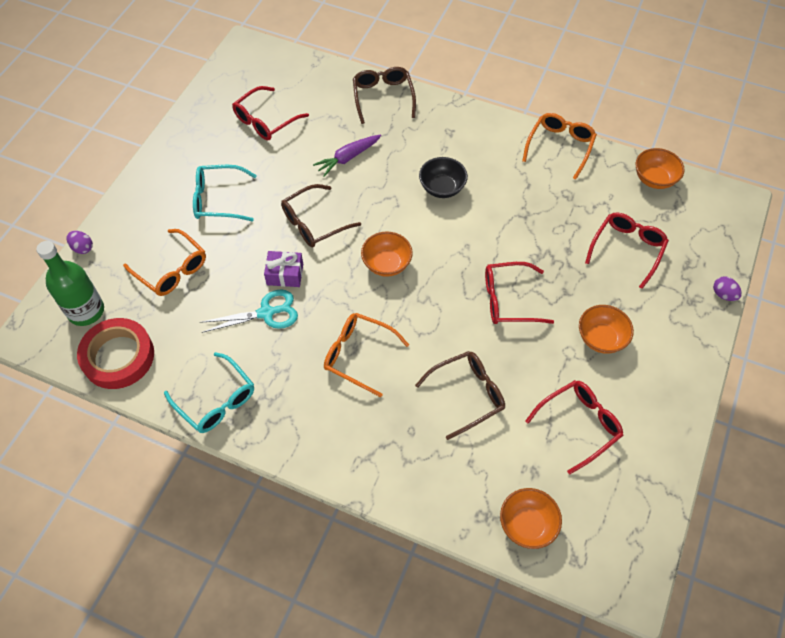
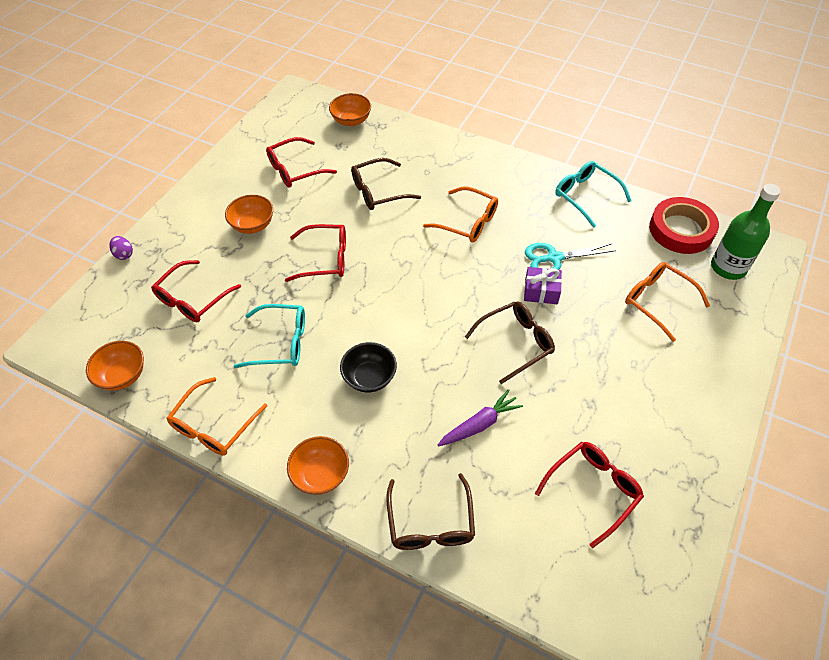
camera: 175 degrees left, 5 degrees down
(82, 248) = (761, 328): purple egg -> none
(218, 199) = (629, 377): turquoise glasses -> turquoise glasses (281, 342)
(386, 264) = (438, 297): orange bowl -> orange bowl (321, 474)

